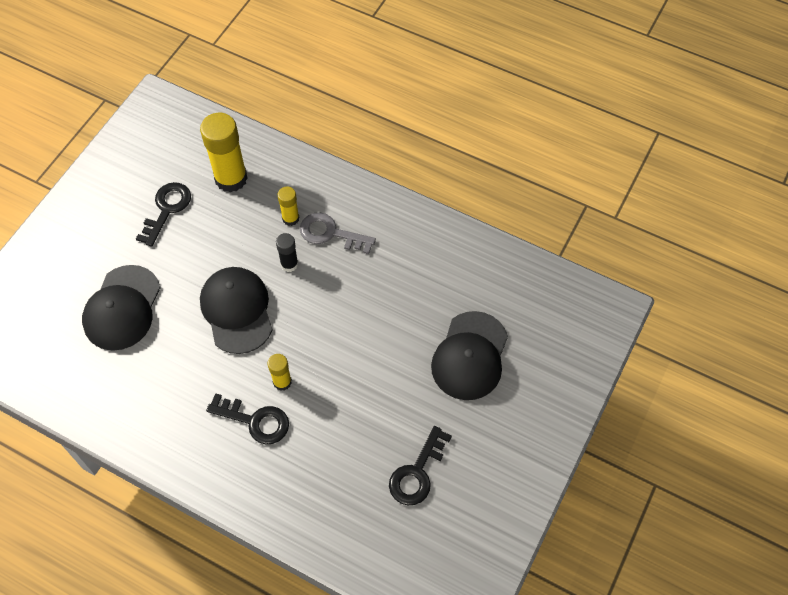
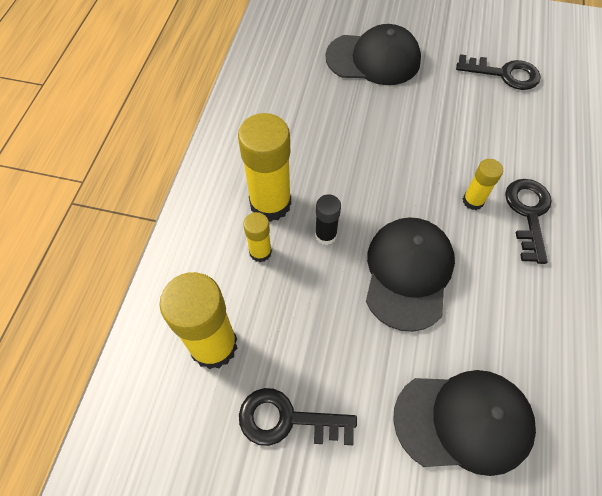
camera: 105 degrees left, 0 degrees up
(237, 310) = (408, 273): black cap -> black cap turned 135 degrees clockwise
(331, 233) = (270, 203): grey key -> yellow glue stick

